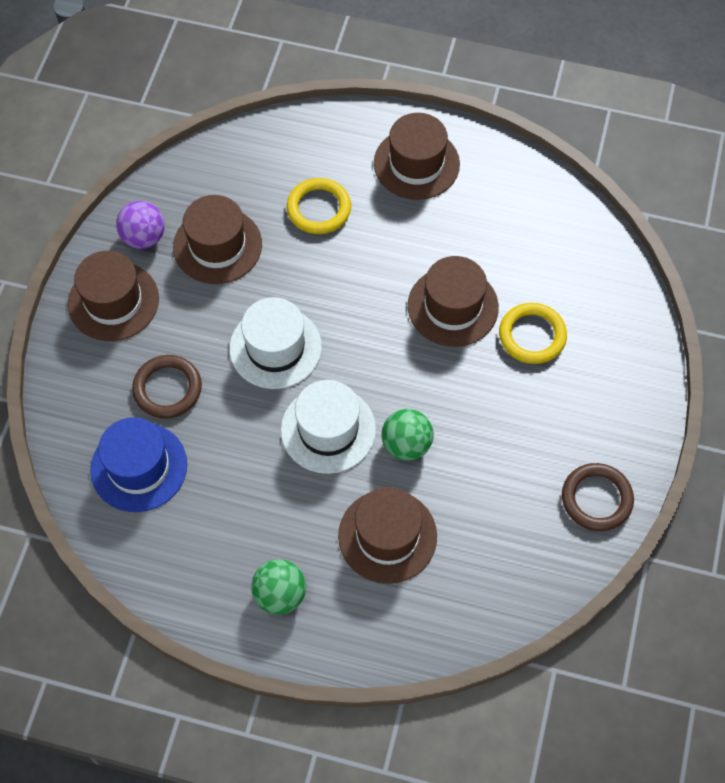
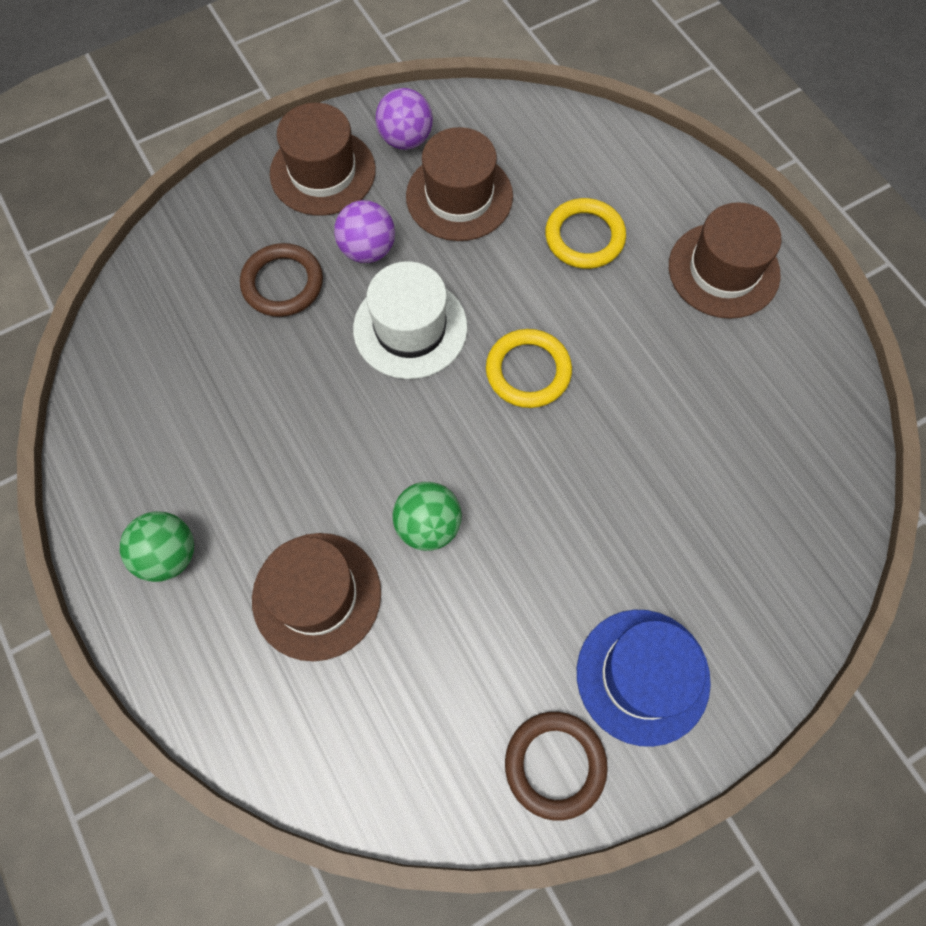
camera: 45 degrees right, 5 degrees up
(139, 467) = (186, 329): blue hat -> blue hat (642, 676)
(197, 324) = (368, 249): none -> purple ball
(328, 429) = (374, 444): white hat -> none
(453, 306) = (615, 434): brown hat -> none
(532, 335) = (665, 534): yellow ring -> yellow ring (528, 371)

